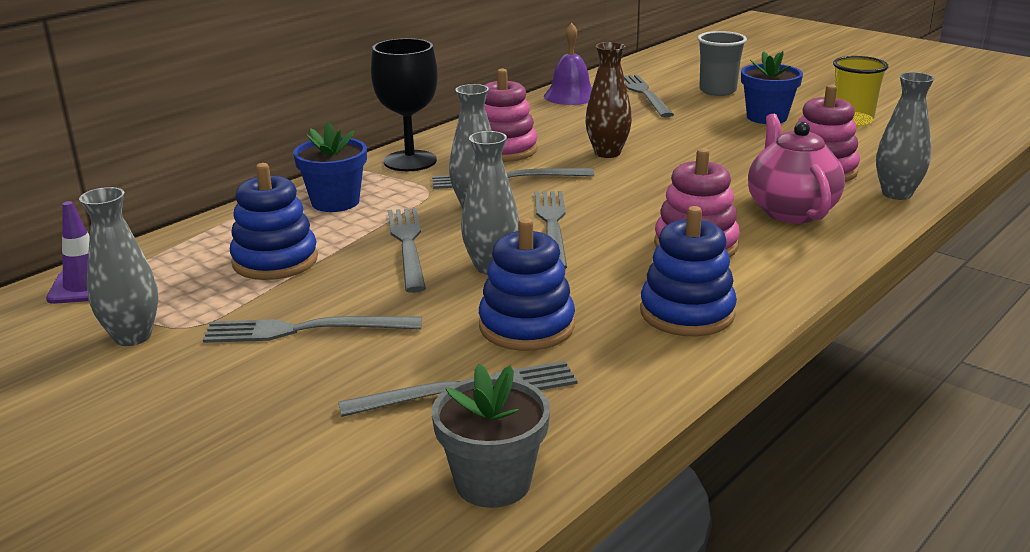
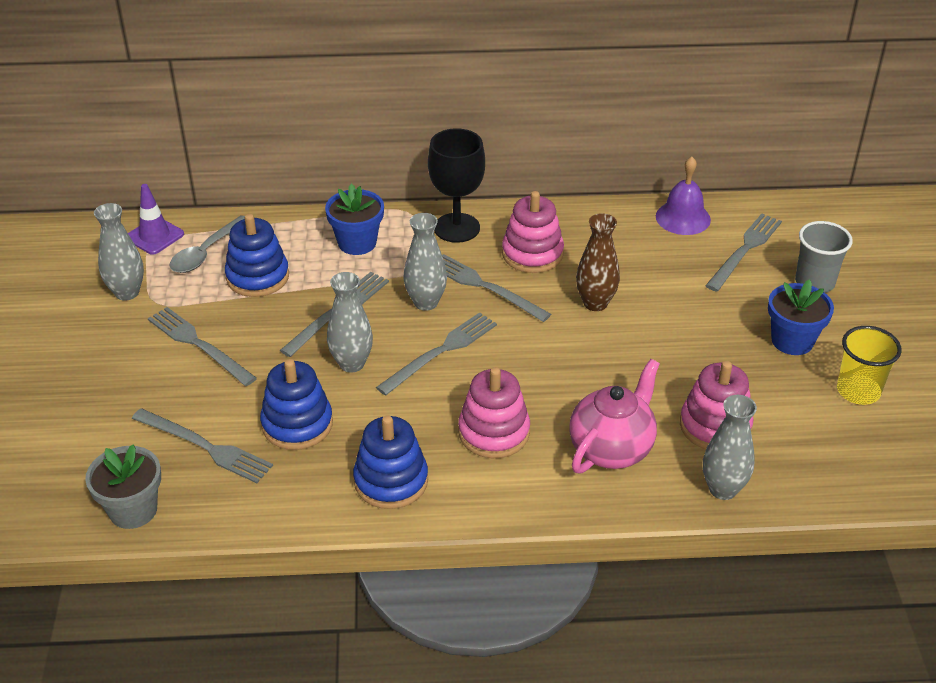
camera: 45 degrees right, 15 degrees up
(178, 270) = (206, 252): none -> grey spoon

